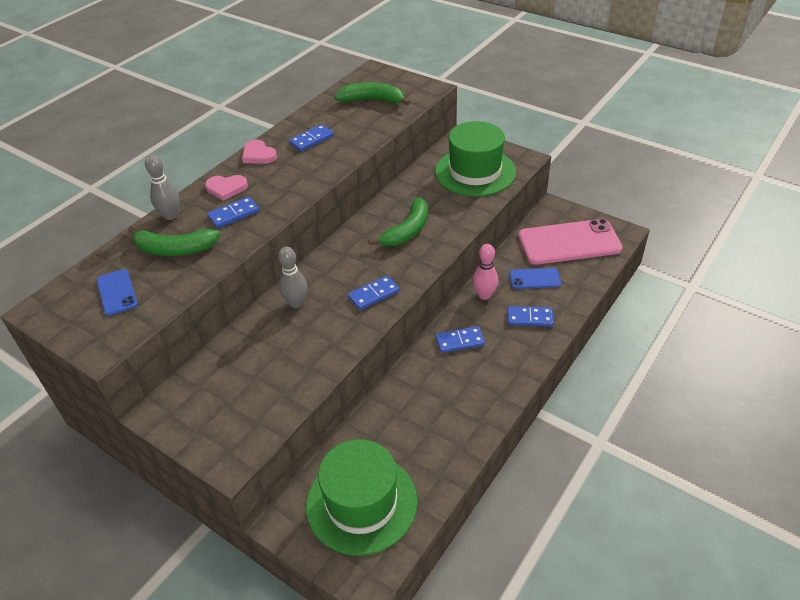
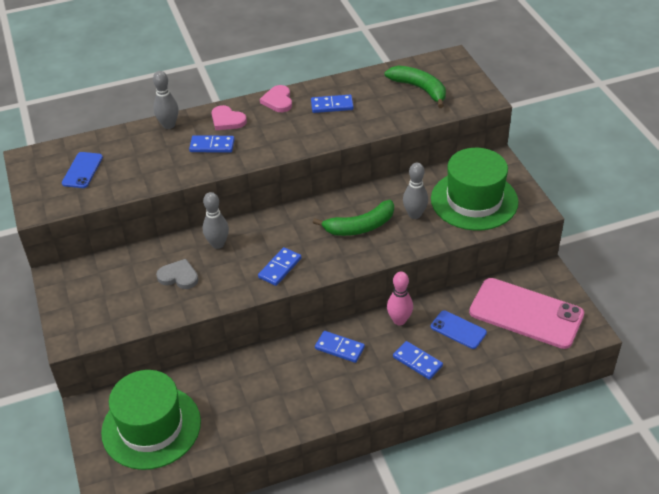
camera: 35 degrees right, 0 degrees up
(175, 249) = (147, 155): green banana -> none
(287, 348) = (179, 276): none -> grey heart
(374, 294) = (280, 268): blue domino -> blue domino turned 60 degrees counterclockwise
(441, 202) = (414, 214): none -> grey bowling pin

